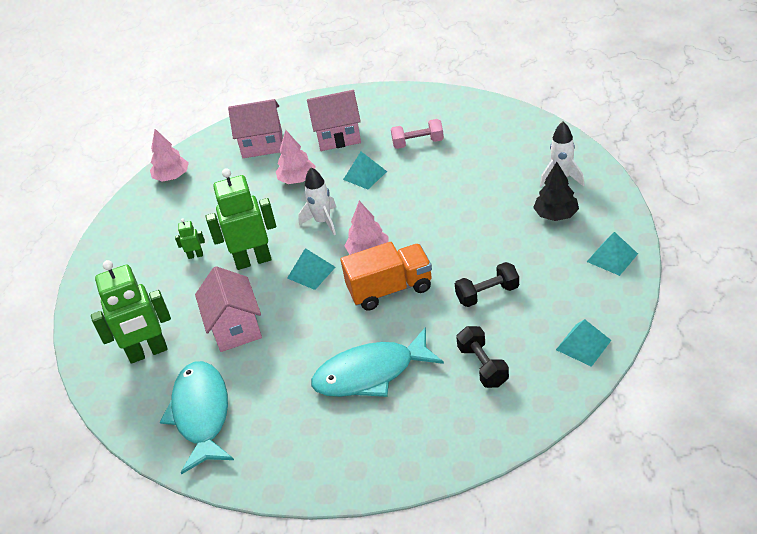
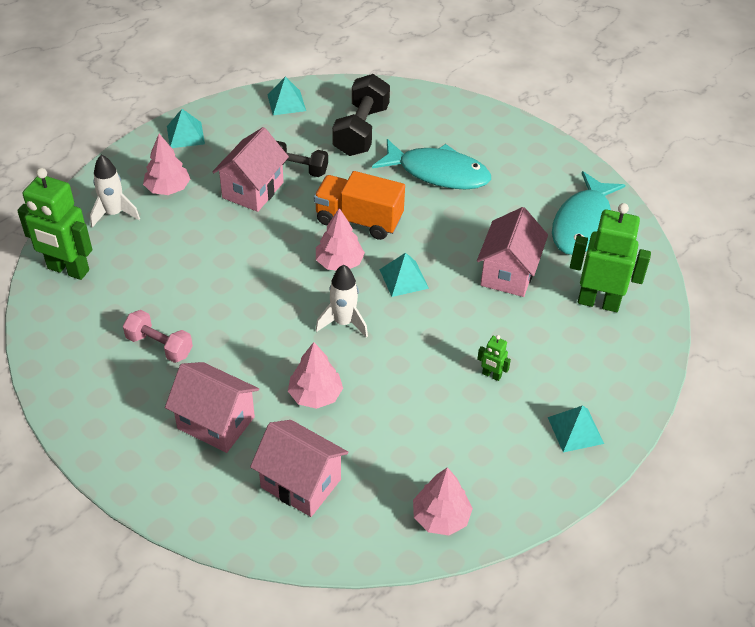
camera: 150 degrees left, 5 degrees up
(253, 260) = (442, 328): green robot -> green robot (68, 270)
(365, 175) = (251, 346): turquoise pyramid -> turquoise pyramid (575, 430)
(482, 366) = (361, 131): black dumbbell -> black dumbbell, size x1.57
(496, 255) = (253, 190): none -> pink house
(556, 215) = (168, 189): black tree -> pink tree

